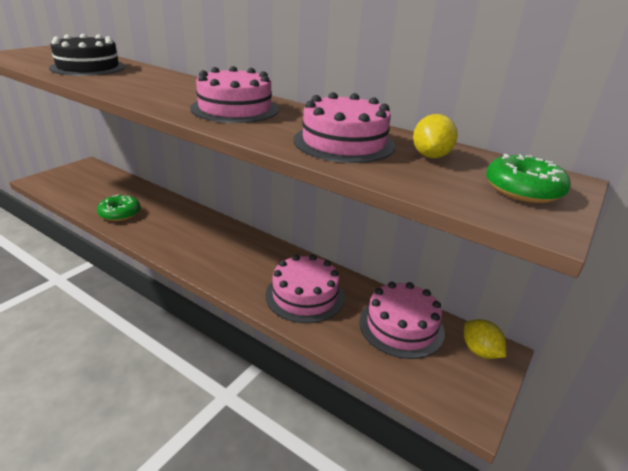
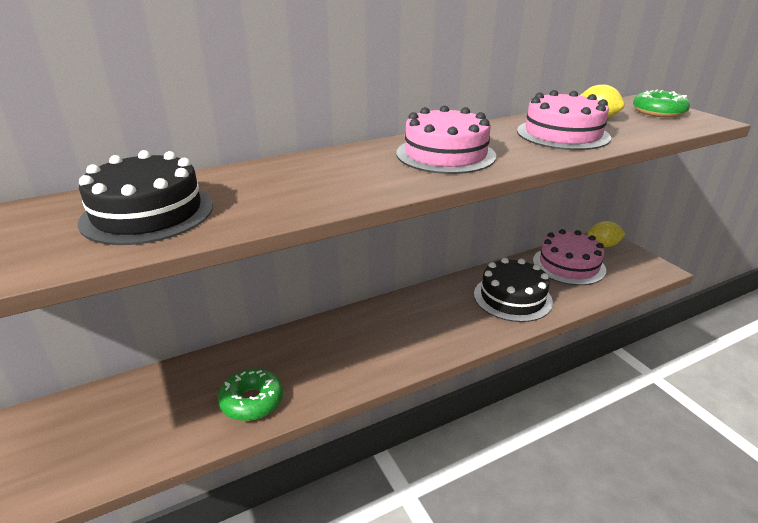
camera: 60 degrees left, 0 degrees up
(305, 295) = (512, 297): pink cake -> black cake

